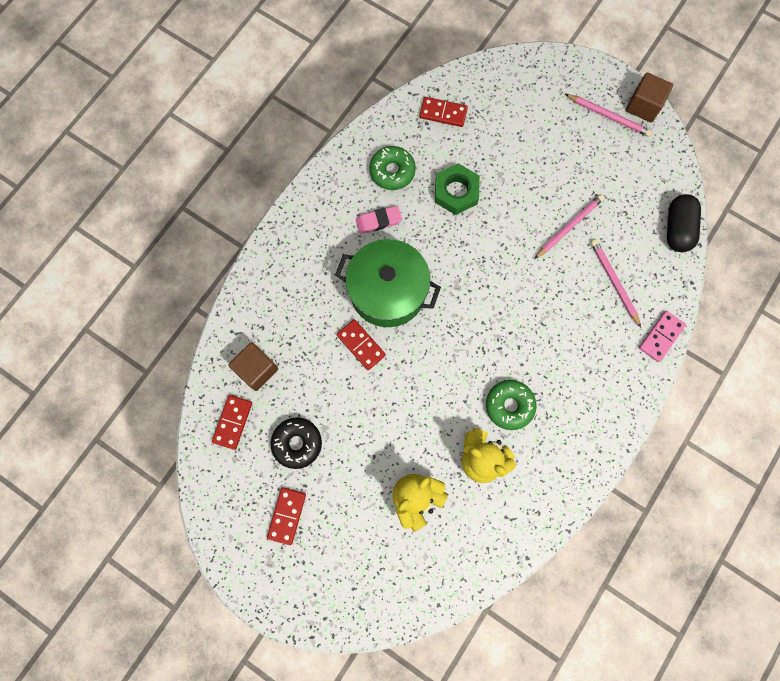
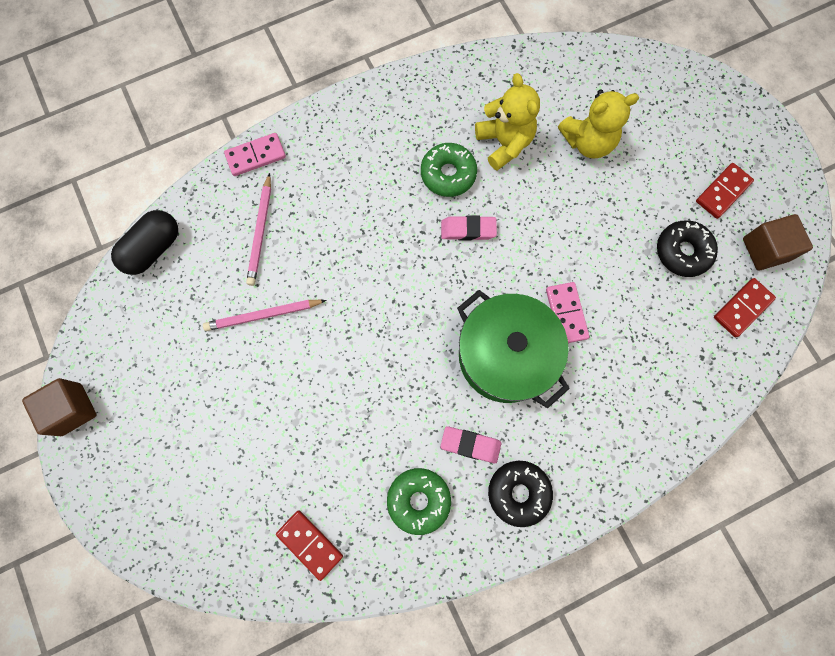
camera: 150 degrees left, 0 degrees up
(257, 370) = (693, 349): brown cube -> brown cube (765, 249)
(331, 209) = (518, 492): none -> black donut
(361, 345) = (566, 313): red domino -> pink domino
(456, 192) = (359, 429): green nut -> none
(467, 369) = (468, 230): none -> pink eraser
(608, 116) = (121, 420): pink pencil -> none

